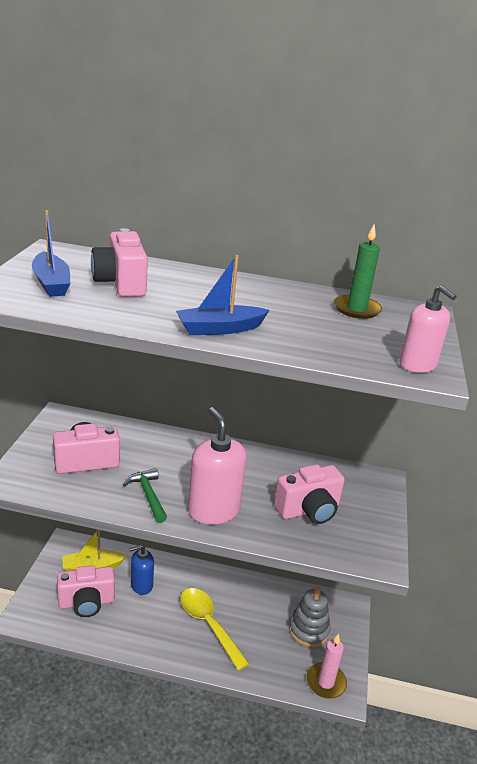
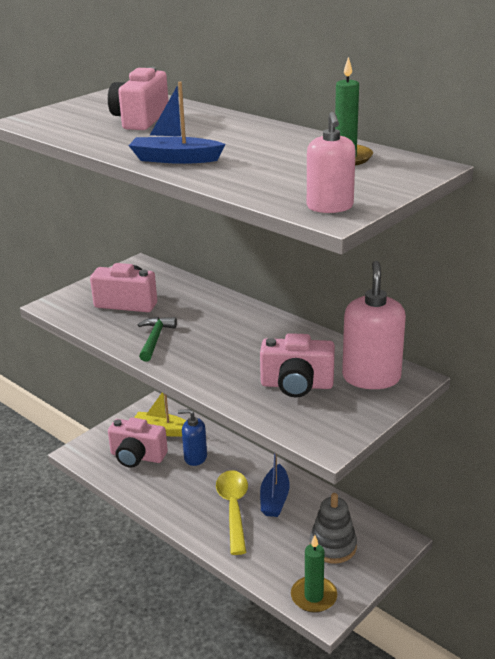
camera: 35 degrees right, 0 degrees up
(51, 283) = (82, 115): blue boat -> blue boat (274, 498)
(213, 510) = (202, 363): pink soap dispenser -> pink soap dispenser (371, 377)
(325, 682) = (314, 596): pink candle -> green candle

